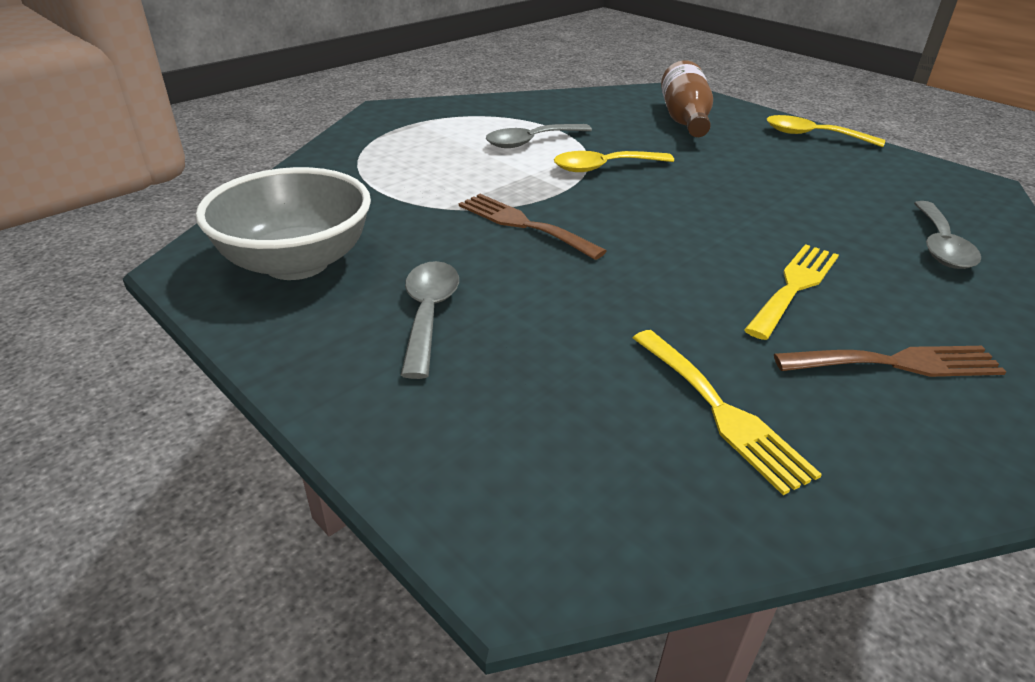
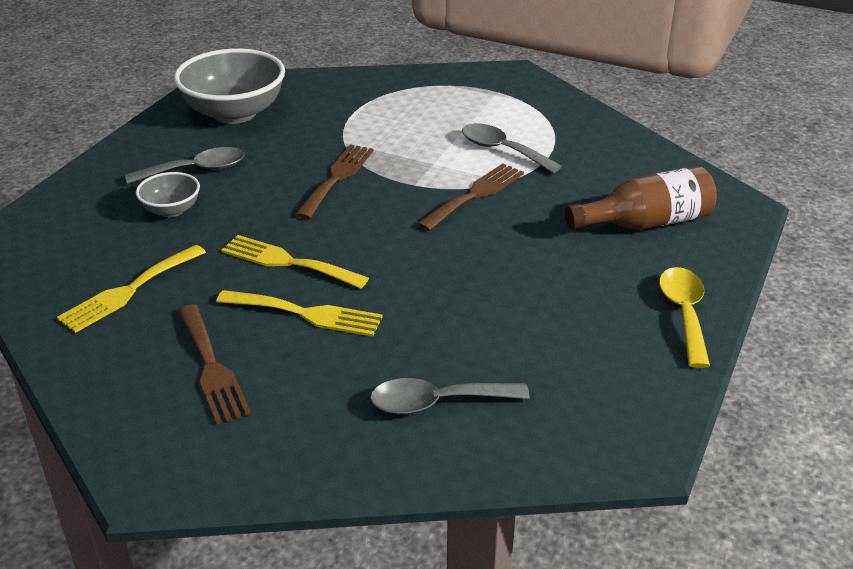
camera: 70 degrees right, 0 degrees up
(524, 348) = (171, 210): none -> grey bowl
(604, 167) = (475, 195): yellow spoon -> brown fork
(688, 281) = (288, 262): none -> yellow fork

